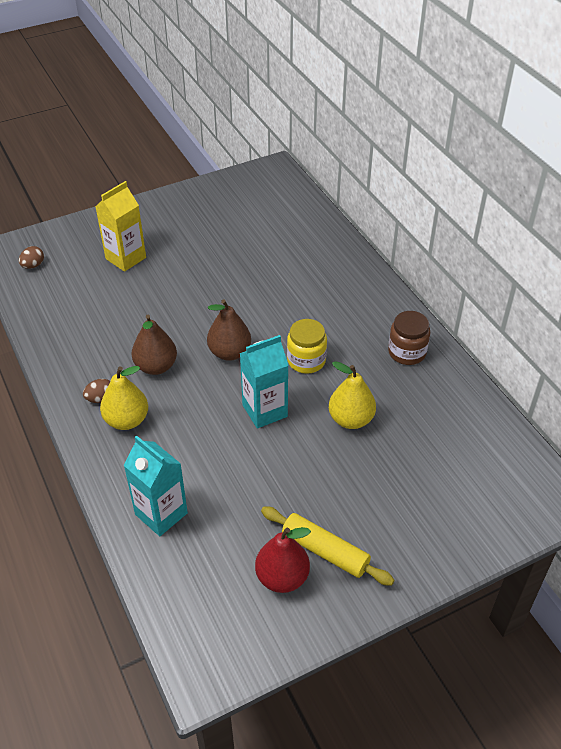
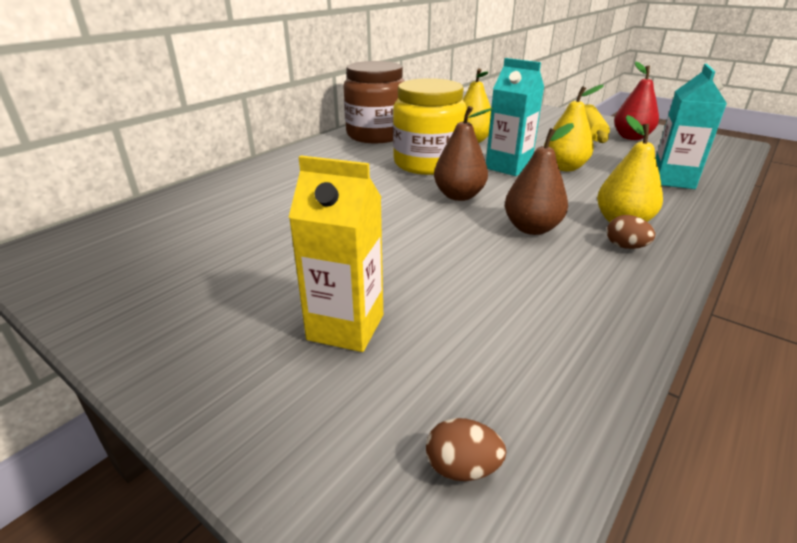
camera: 115 degrees left, 15 degrees down
(238, 451) = (564, 168): none -> yellow pear
(306, 360) = (427, 163): yellow jar -> yellow jar, size x1.71
(407, 352) = (376, 135): brown jar -> brown jar, size x1.71

